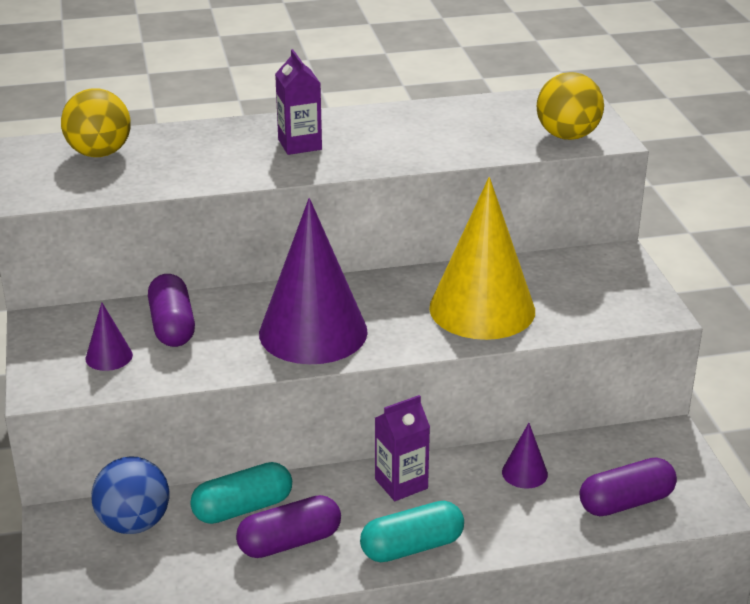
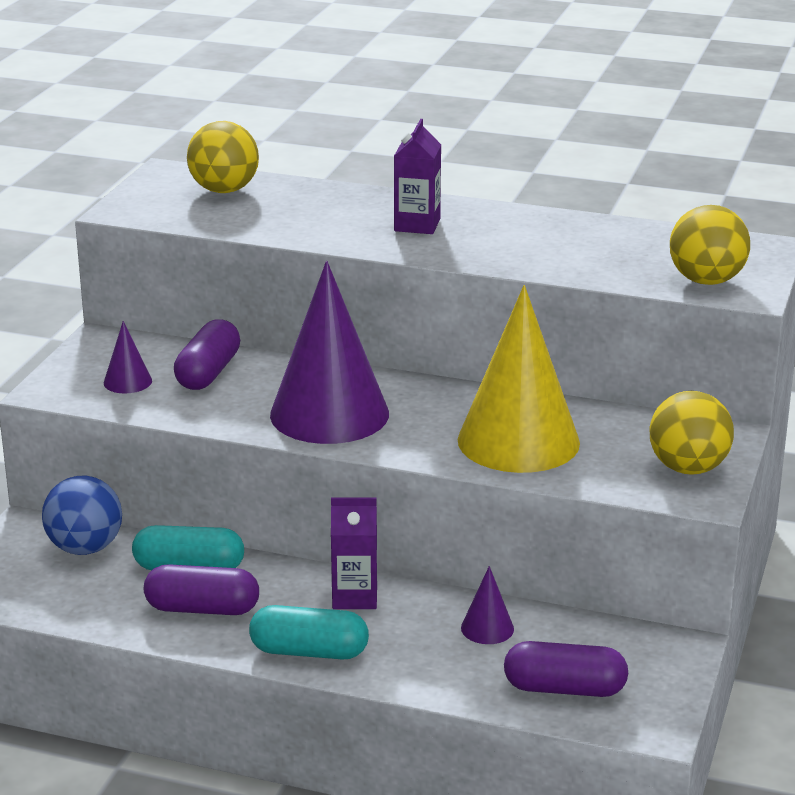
camera: 30 degrees right, 5 degrees down
(622, 292) = (688, 468): none -> yellow ball

